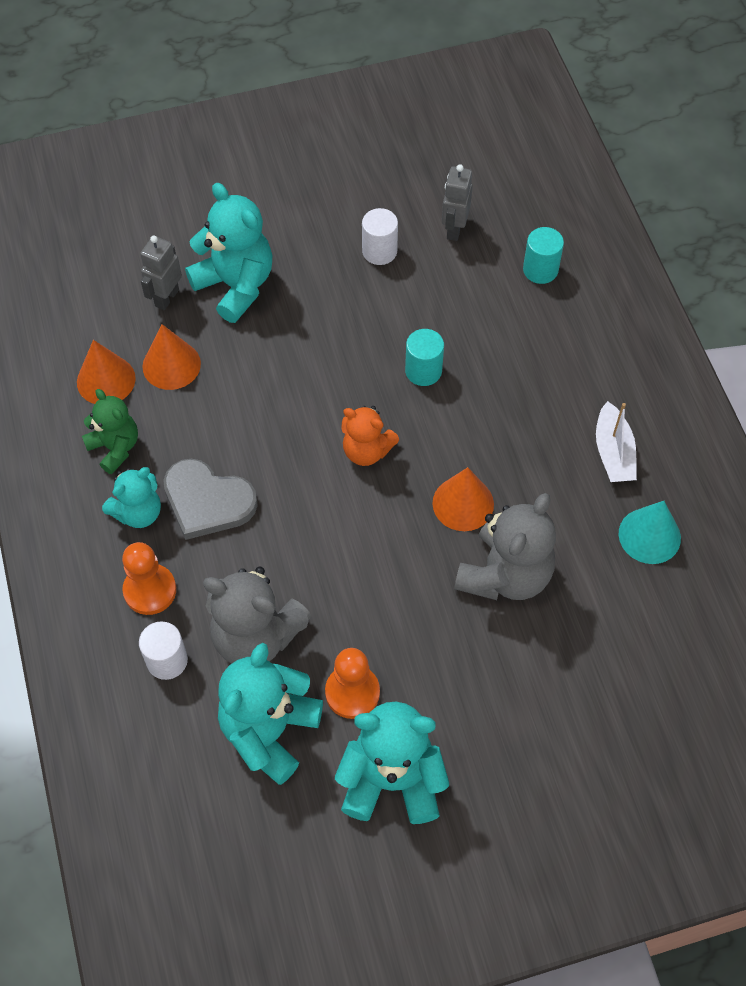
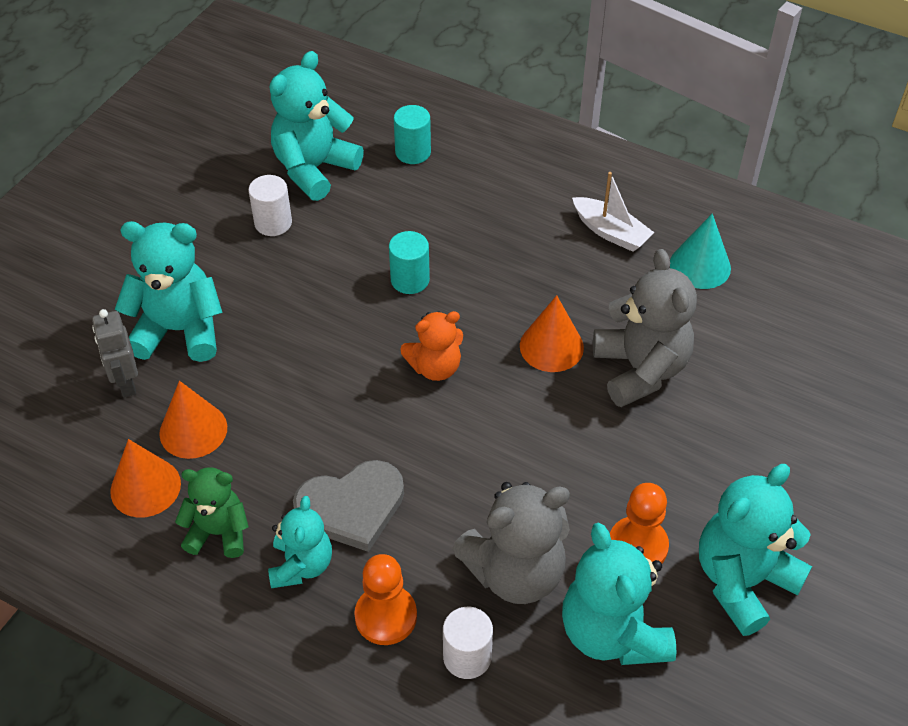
camera: 45 degrees left, 10 degrees down
(454, 229) = (314, 169): grey robot -> turquoise teddy bear

